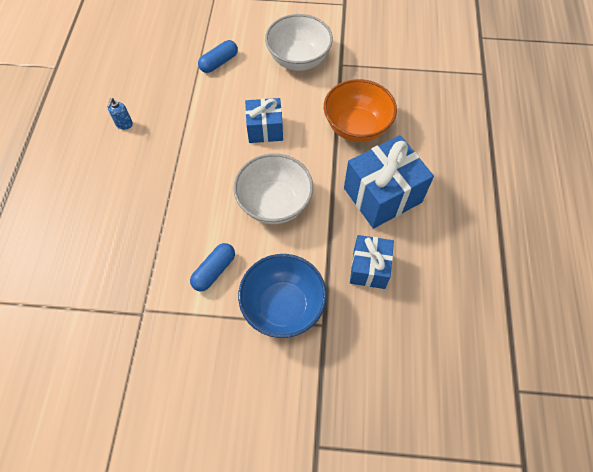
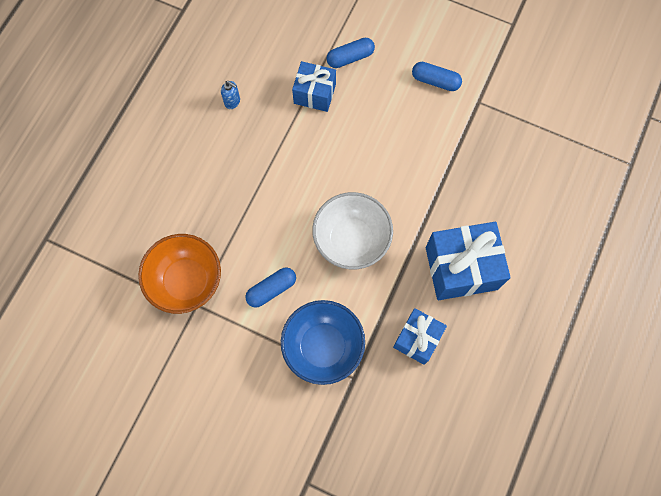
camera: 20 degrees right, 10 degrees up
(124, 124) = (232, 102): blue soap dispenser -> blue soap dispenser turned 90 degrees counterclockwise
(265, 129) = (370, 154): blue gift -> blue gift (314, 94)
(298, 60) = (435, 81): white bowl -> blue capsule
(356, 127) = (465, 183): orange bowl -> orange bowl (186, 281)

